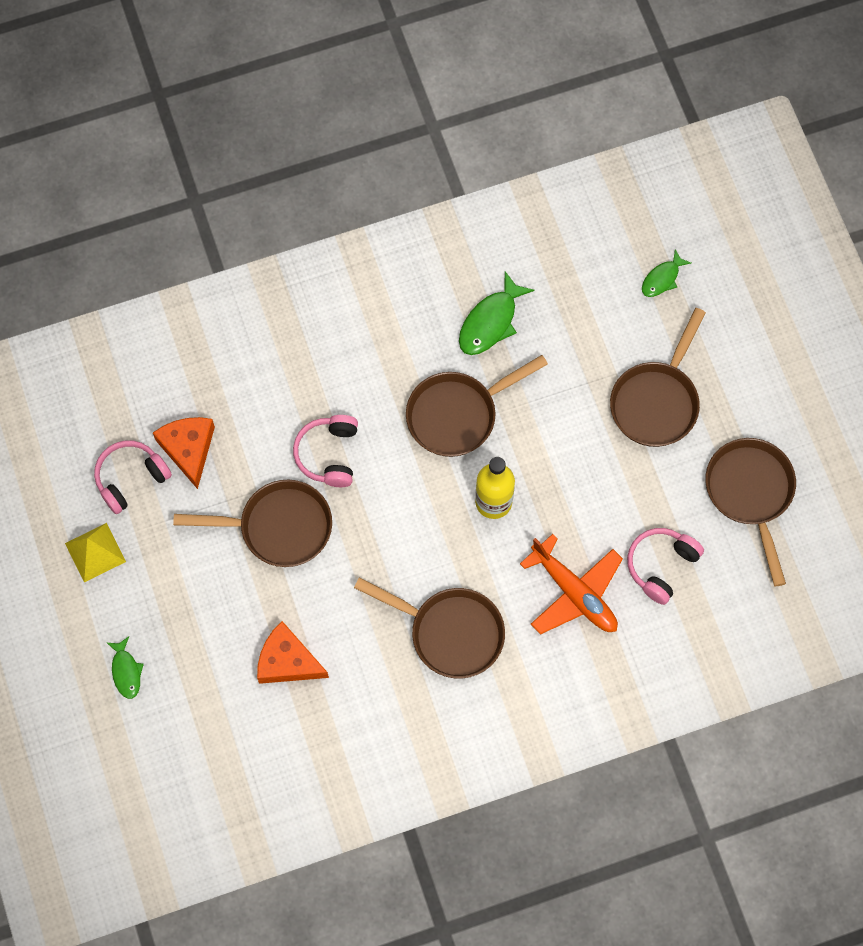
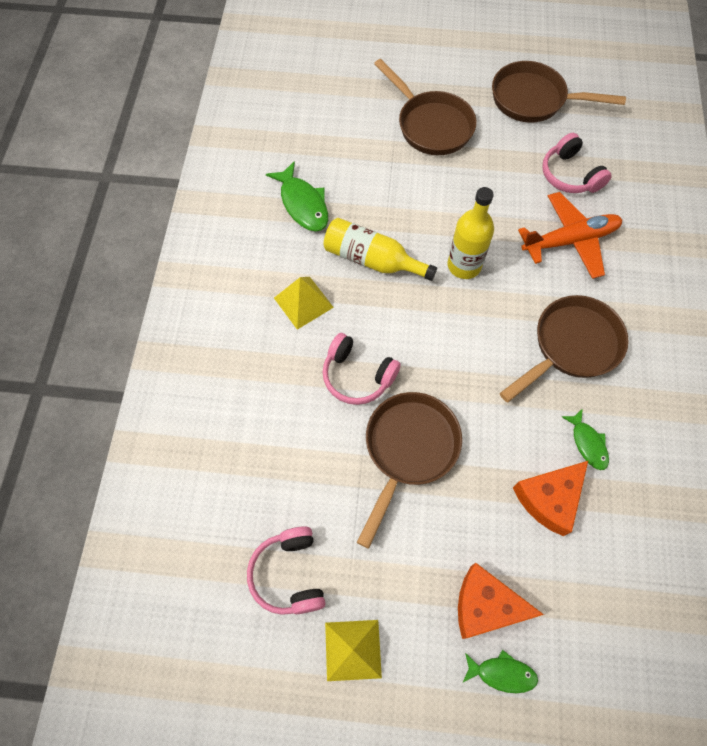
camera: 65 degrees left, 5 degrees down
(188, 449) = (287, 501): orange cheese -> orange cheese (486, 605)
(381, 374) = (303, 302): none -> yellow pyramid
(458, 414) = (372, 260): brown pan -> yellow bottle
(662, 278) = (332, 84): green fish -> green fish (587, 443)

